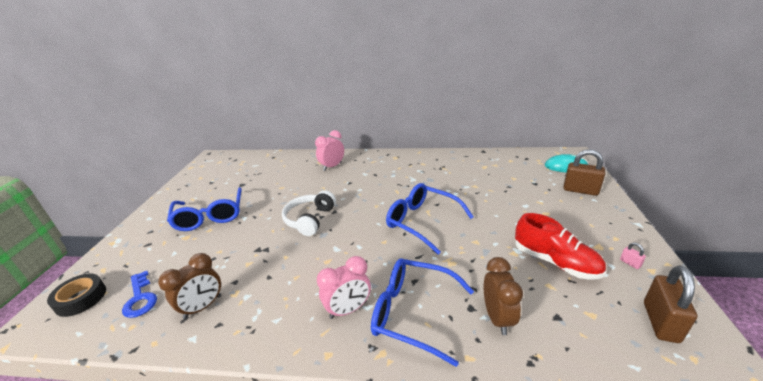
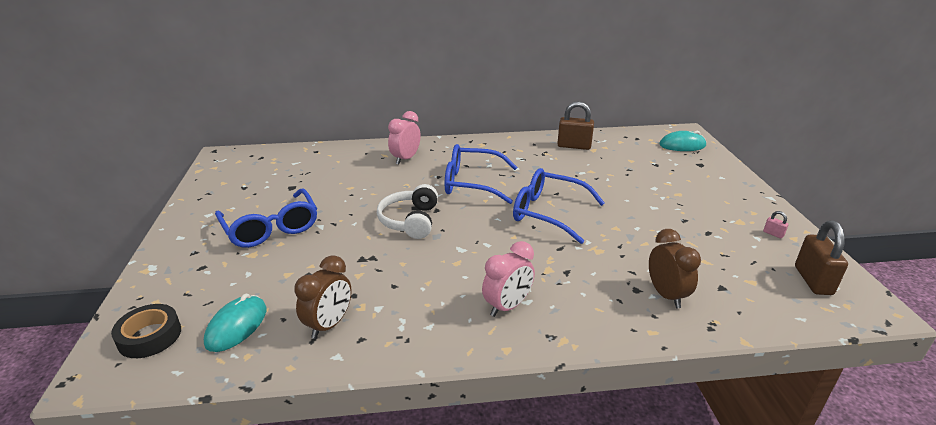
camera: 15 degrees left, 0 degrees up
(140, 298) = (237, 326): blue key -> turquoise mouse
(414, 313) = (580, 301): blue glasses -> blue glasses (473, 183)
(555, 262) = (703, 239): red shoe -> none
(580, 190) = (705, 169): brown padlock -> brown padlock (574, 146)

